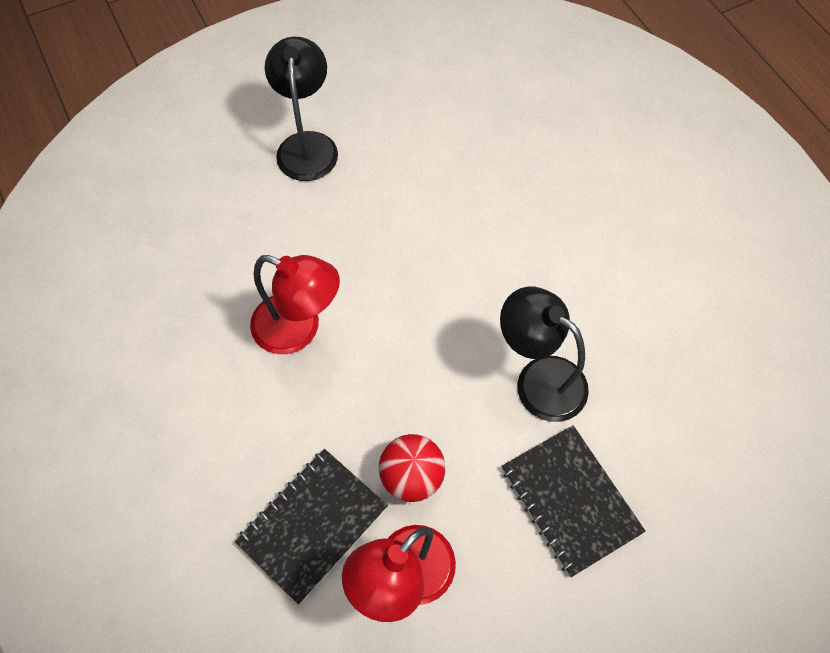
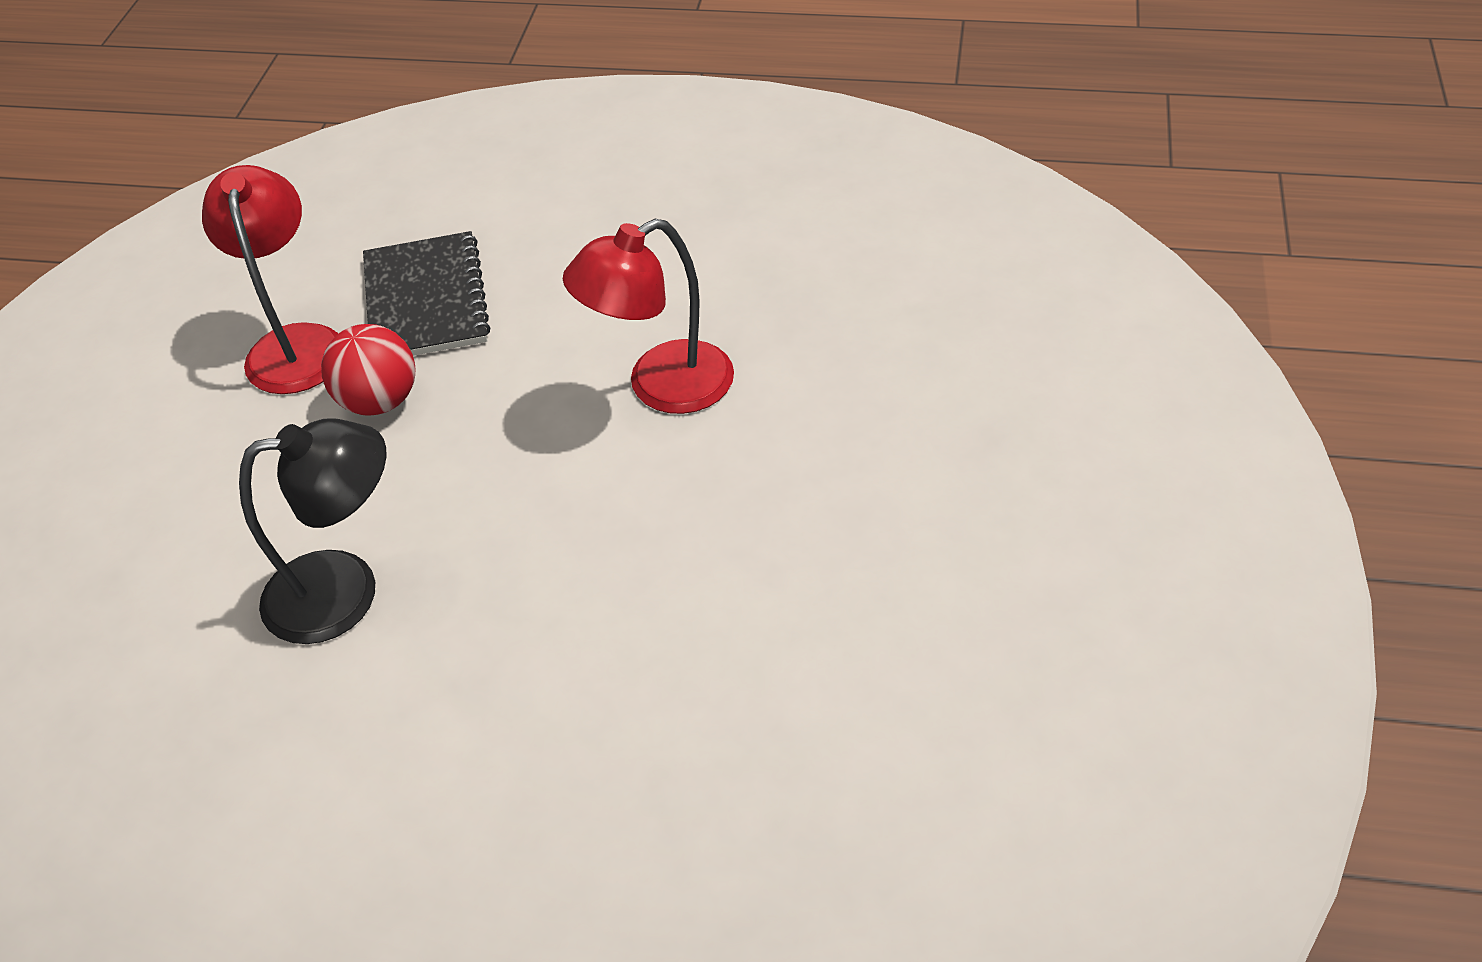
camera: 130 degrees right, 15 degrees down
(307, 145) = (967, 533): black lamp -> none
(570, 500) = (189, 527): black notebook -> none

